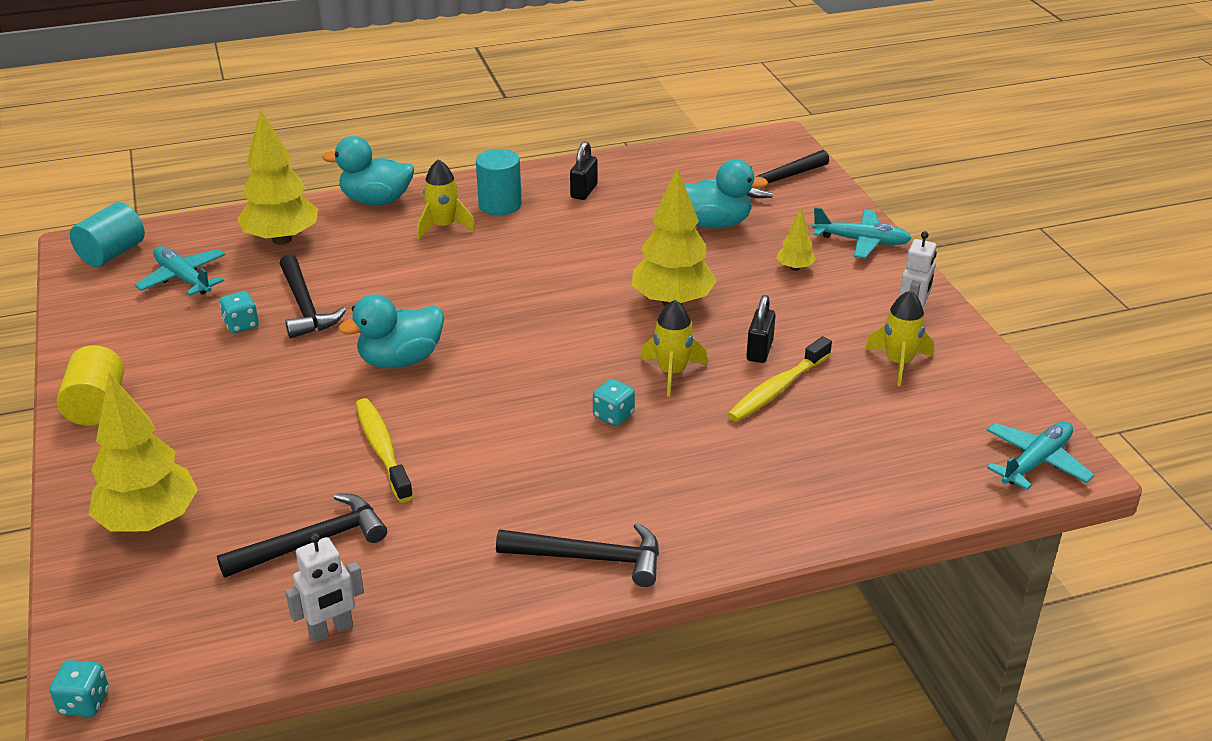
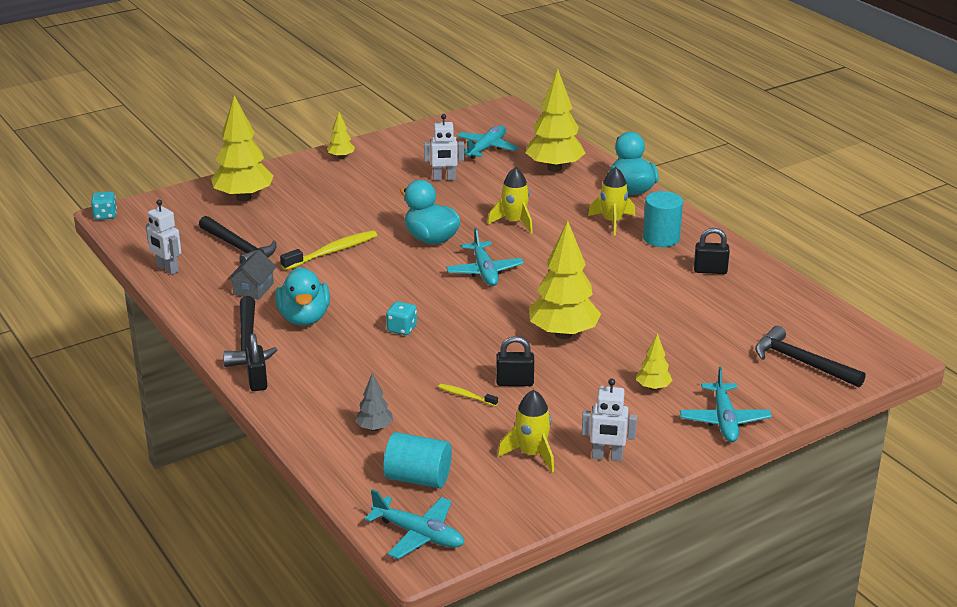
camera: 75 degrees right, 5 degrees down
(97, 406) = (341, 157): yellow cylinder -> yellow tree
(112, 253) = (502, 120): turquoise cylinder -> turquoise cylinder (418, 478)
(241, 325) = (444, 178): turquoise dice -> white robot
(305, 307) = (476, 194): black hammer -> none
(445, 538) = (253, 289): none -> grey house
(506, 332) = (484, 271): none -> turquoise plane
(672, 373) = (466, 346): yellow rocket -> yellow rocket (514, 222)
(694, 558) = (257, 381): none -> black padlock
(714, 223) = (701, 339): turquoise duck -> turquoise duck (304, 318)
(777, 389) = (466, 396): yellow toothbrush -> yellow toothbrush, size x0.52
(827, 467) = (374, 428): none -> grey tree

